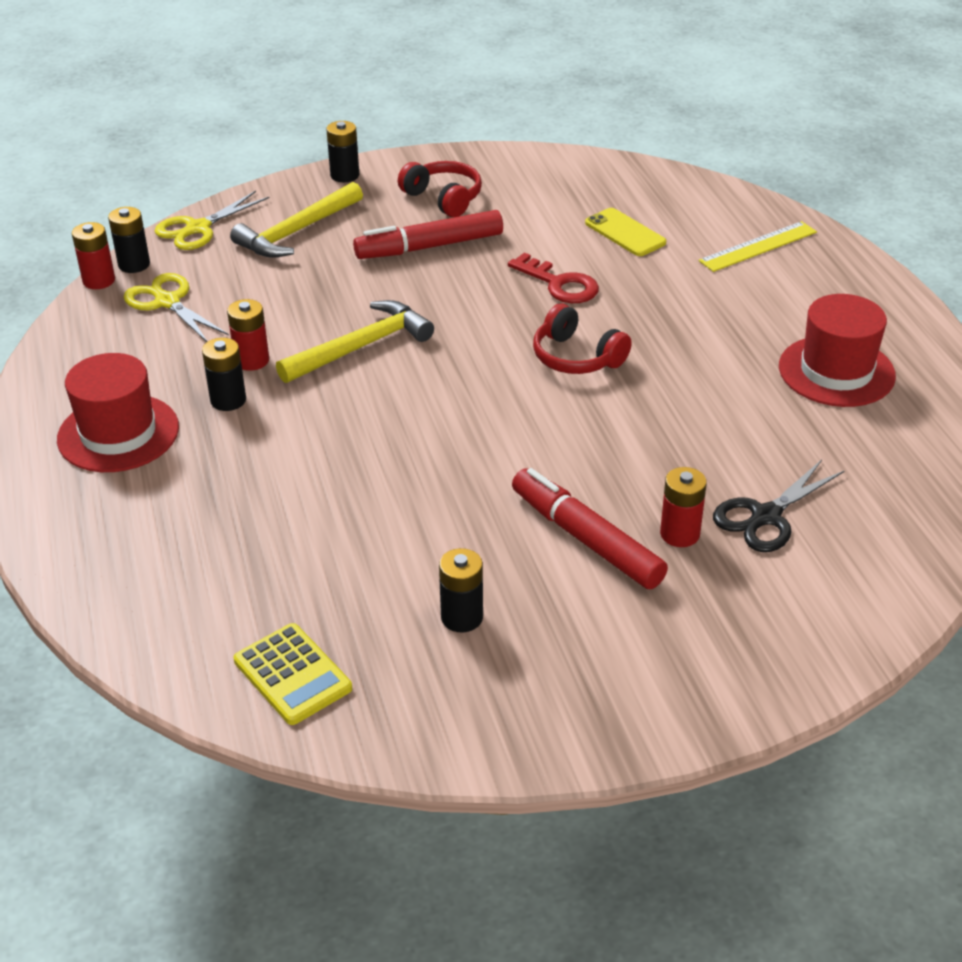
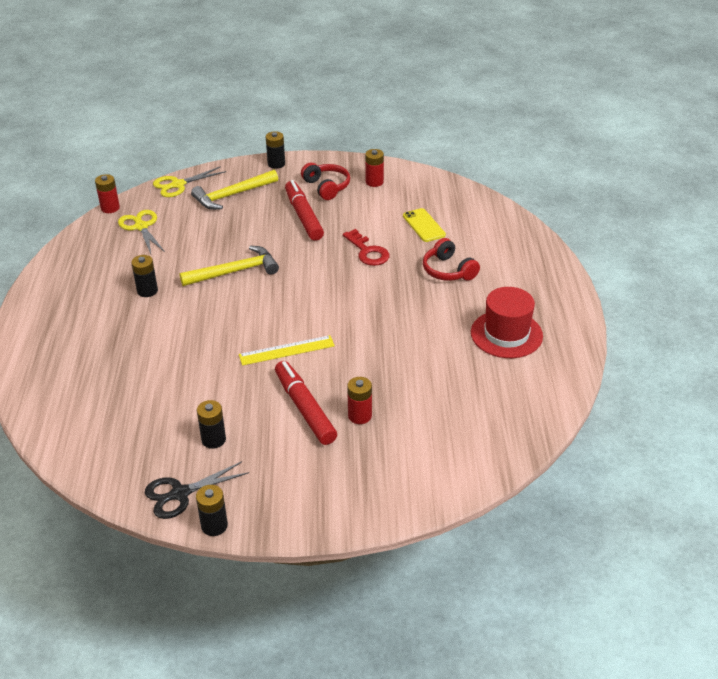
camera: 15 degrees right, 0 degrees up
(118, 433) = (80, 300): red hat -> none
(134, 264) = (133, 201): black battery -> black battery (214, 526)
(252, 360) = (171, 269): red battery -> red battery (374, 182)
(293, 674) = (109, 453): yellow calculator -> none
(429, 247) = (303, 216): red marker -> red marker turned 75 degrees clockwise
(576, 357) = (355, 299): red headphones -> red headphones (448, 270)
(758, 246) = (501, 247): yellow ruler -> yellow ruler (286, 350)
(766, 516) = (415, 415): black scissors -> black scissors (180, 493)

